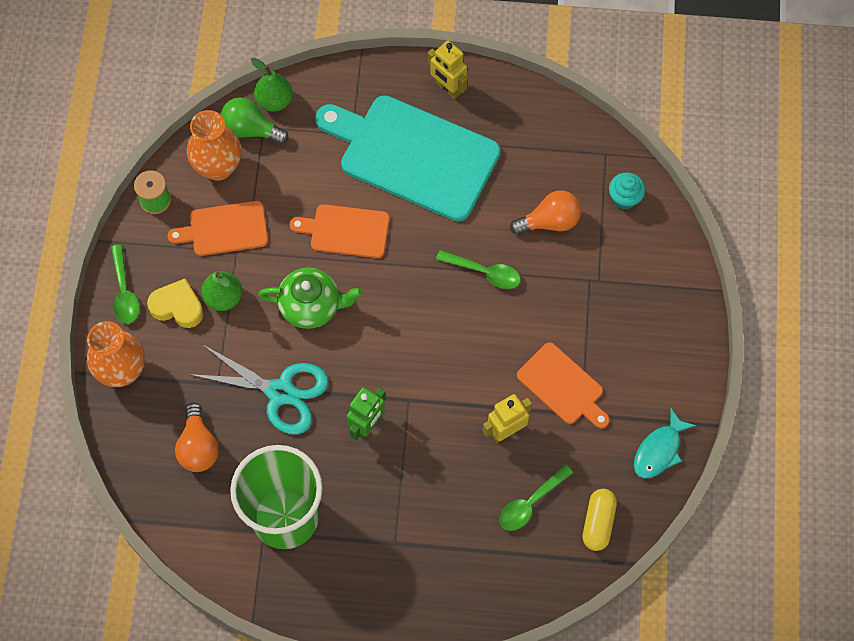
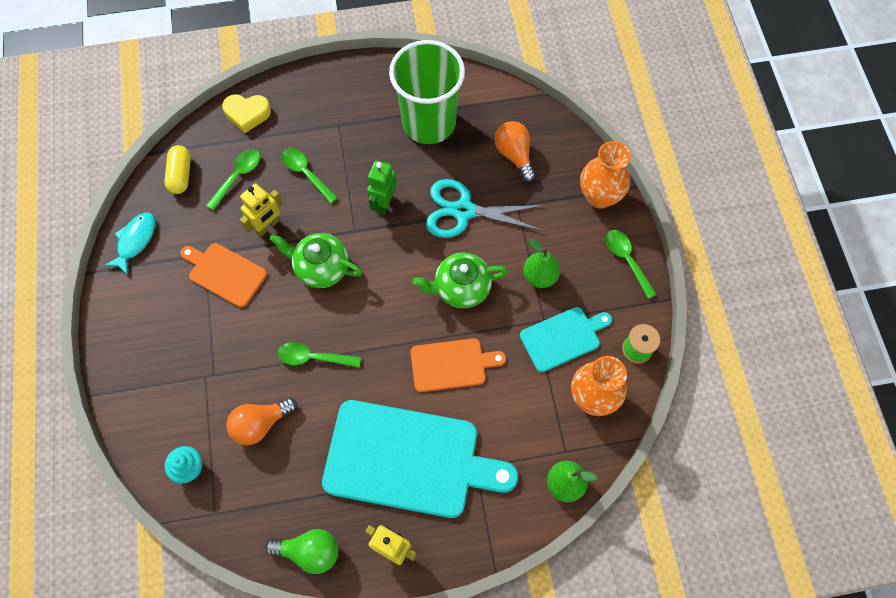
camera: 165 degrees right, 0 degrees up
(177, 307) = (576, 259): yellow heart -> yellow heart (247, 114)
(224, 229) = (563, 338): orange cutting board -> turquoise cutting board
(251, 129) = (576, 445): green light bulb -> green light bulb (310, 552)
(449, 486) = (306, 173): none -> green spoon
(456, 366) = (321, 267): none -> green teapot

